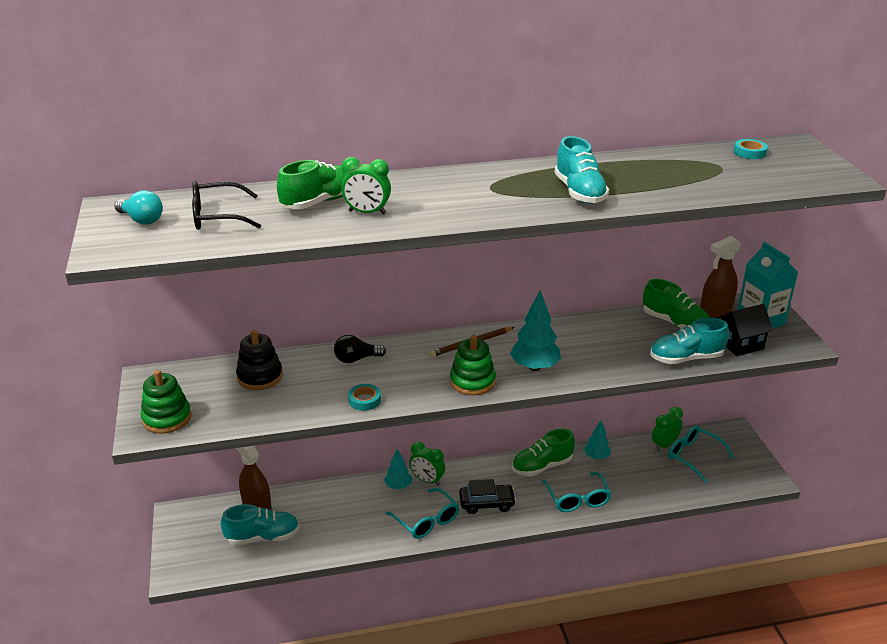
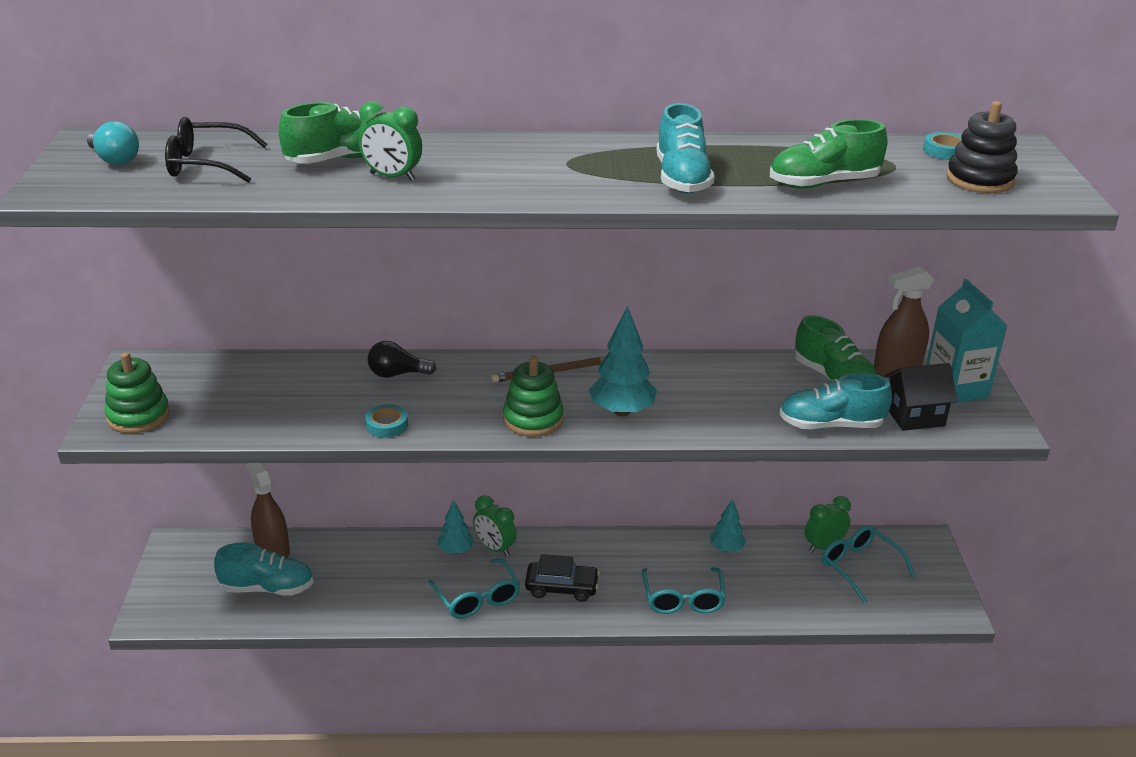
camera: 10 degrees right, 0 degrees up
(260, 376) = (270, 381): black stacking toy -> black stacking toy (979, 180)
(542, 466) = (649, 551): green shoe -> green shoe (823, 184)

